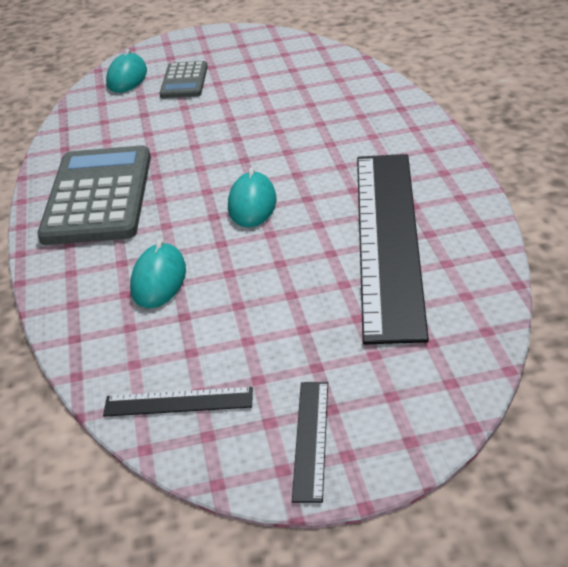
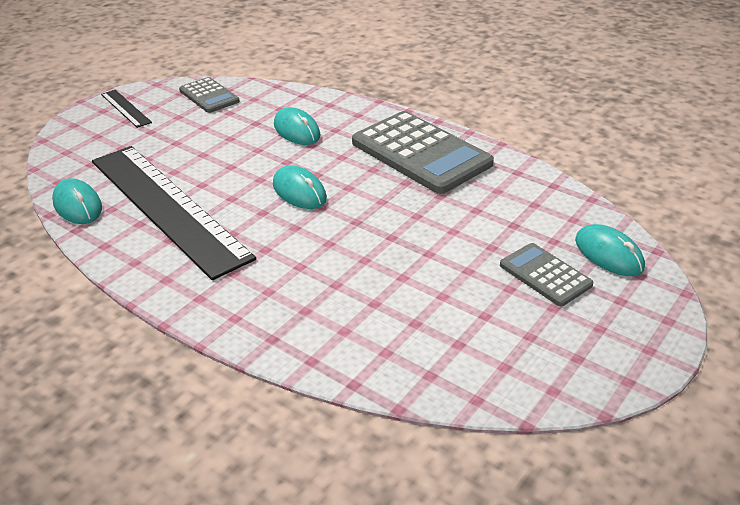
camera: 135 degrees right, 0 degrees up
(178, 402) = (209, 96): black ruler -> grey calculator
(480, 282) = (77, 205): none -> turquoise mouse

